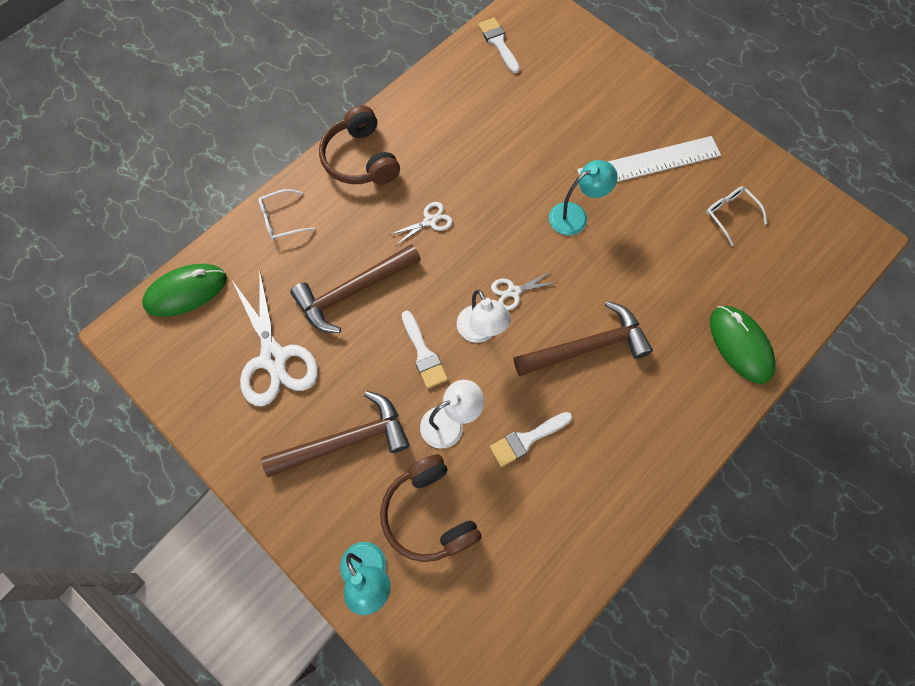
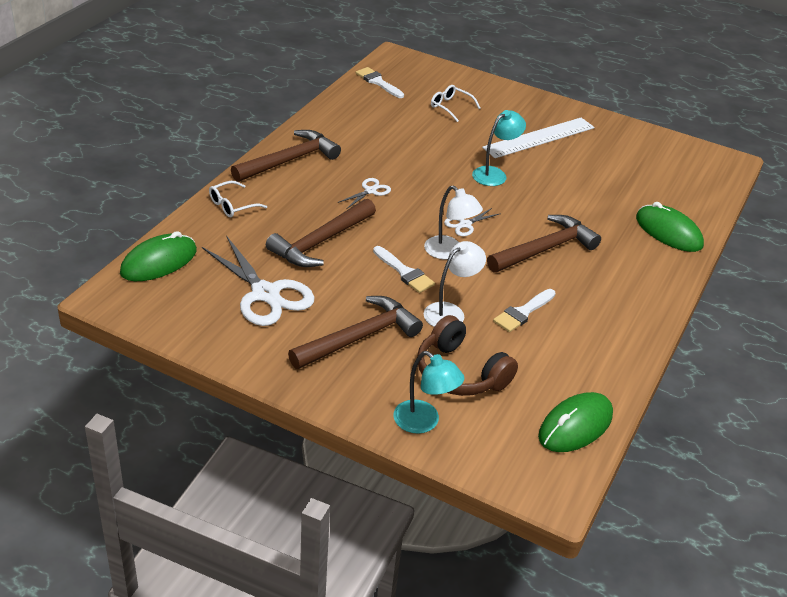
camera: 20 degrees left, 30 degrees down
(360, 159) = (289, 160): brown headphones -> brown hammer
(520, 617) = (575, 426): none -> green mouse
(730, 215) = (619, 160): white glasses -> white glasses (450, 107)

